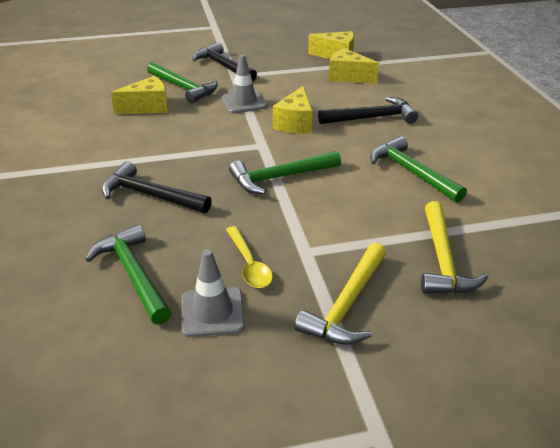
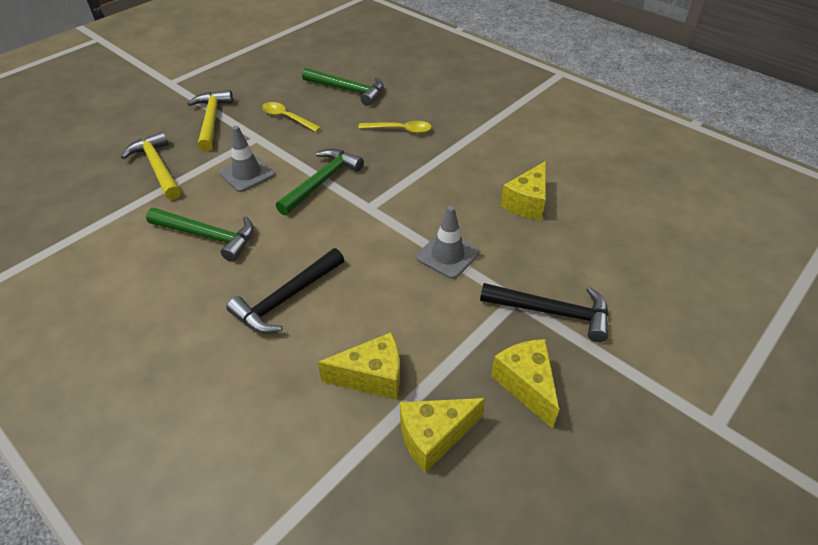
camera: 145 degrees right, 10 degrees up
(150, 195) = (400, 130): black hammer -> yellow spoon
(183, 87) = (537, 247): green hammer -> none
(212, 312) = (285, 92): grey traffic cone -> grey traffic cone (247, 174)
(295, 123) = (364, 249): yellow cheese -> yellow cheese (526, 385)

